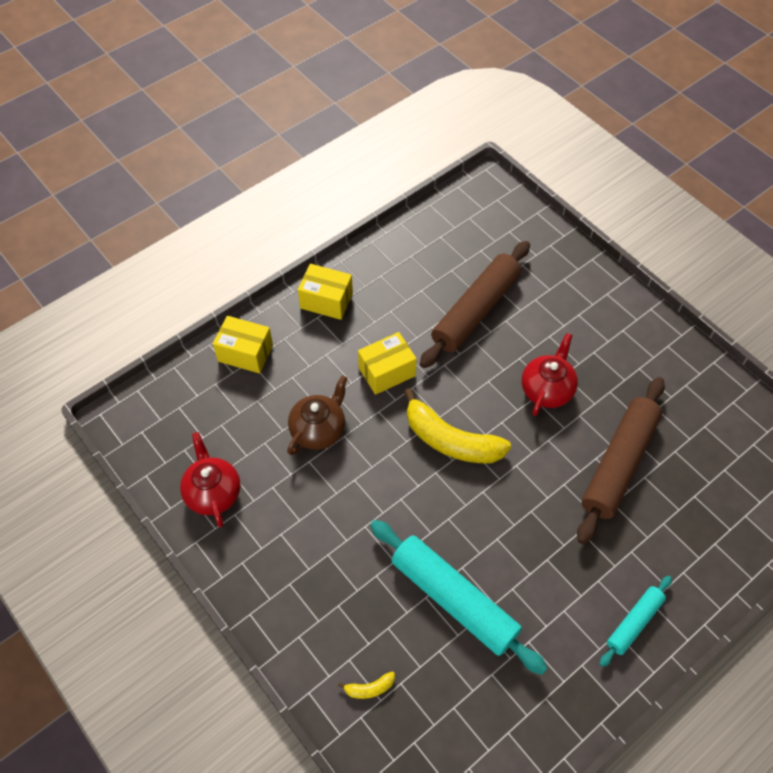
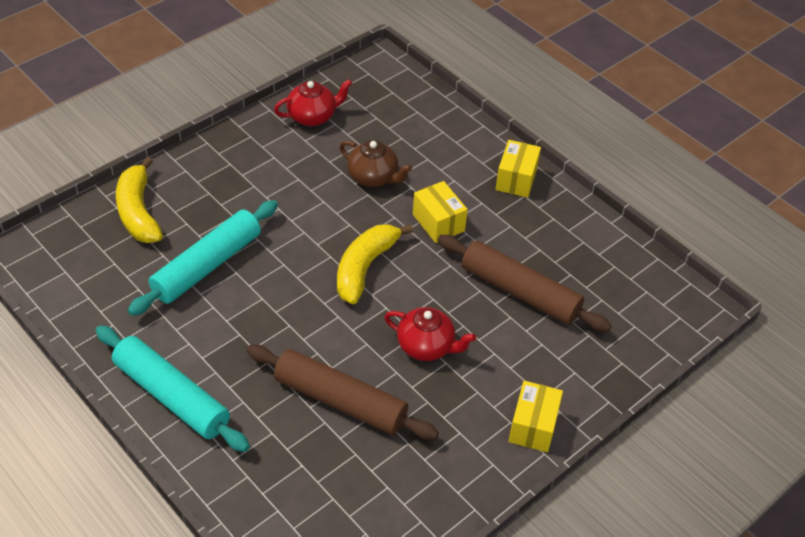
camera: 85 degrees right, 10 degrees down
(245, 353) = (450, 128): yellow box -> yellow box (533, 426)
(369, 688) = (138, 212): yellow banana -> yellow banana, size x2.44
(634, 622) = (172, 396): turquoise rolling pin -> turquoise rolling pin, size x1.88

